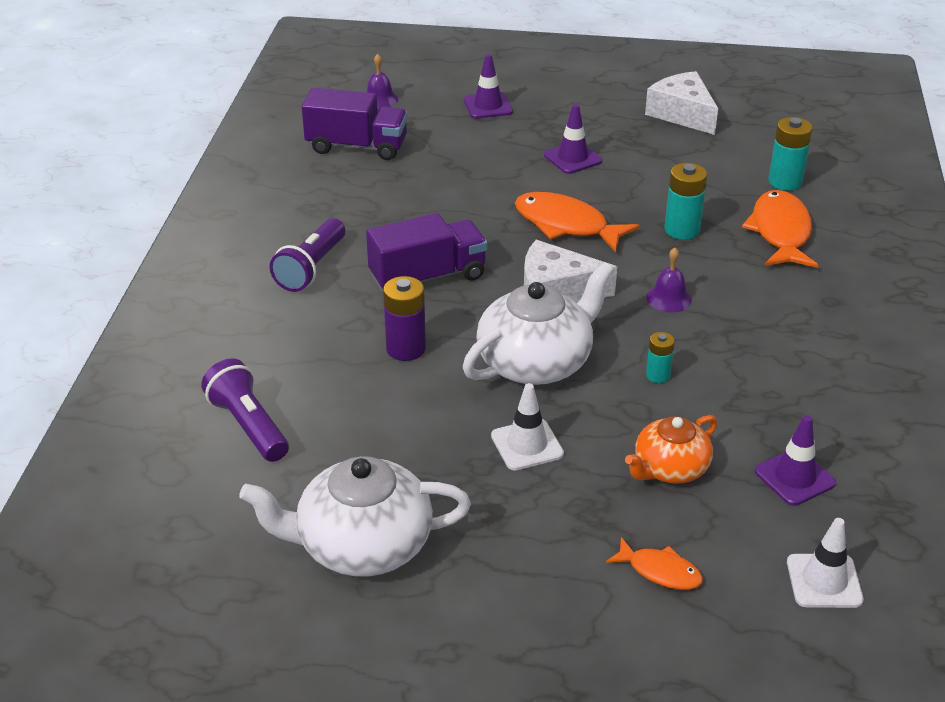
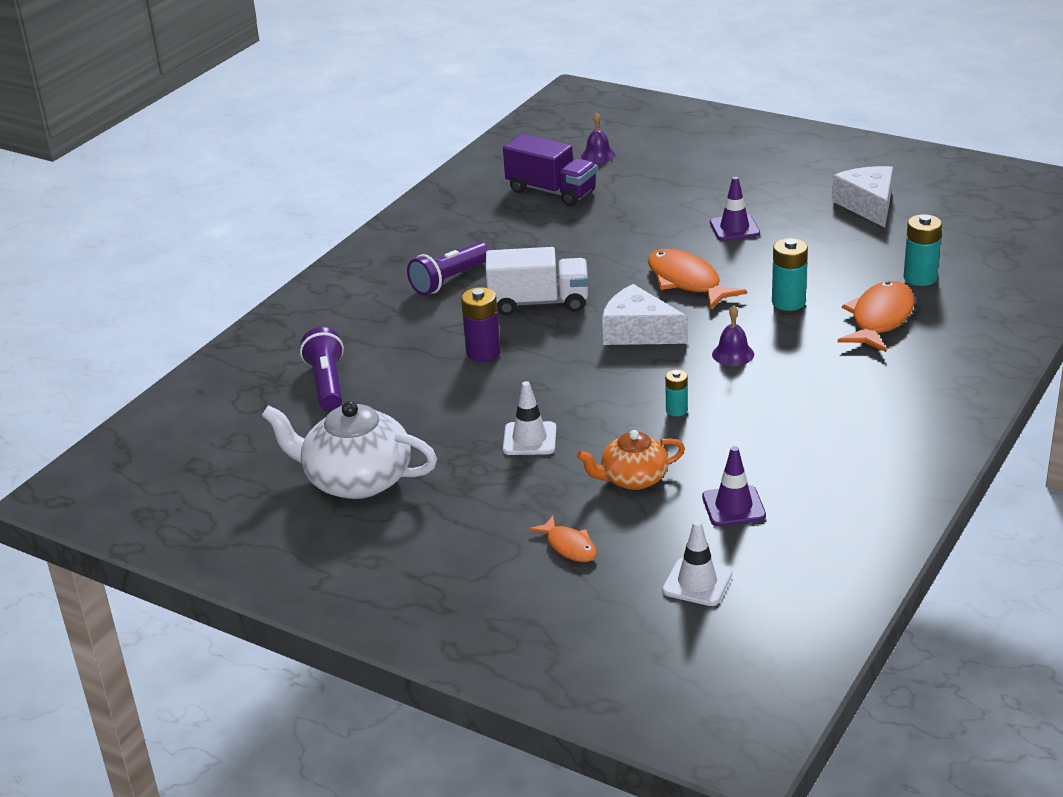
camera: 25 degrees right, 5 degrees down
(428, 277) = (539, 303): purple truck -> white truck
(488, 106) = (690, 174): purple traffic cone -> none
(536, 362) = (581, 382): white teapot -> none

